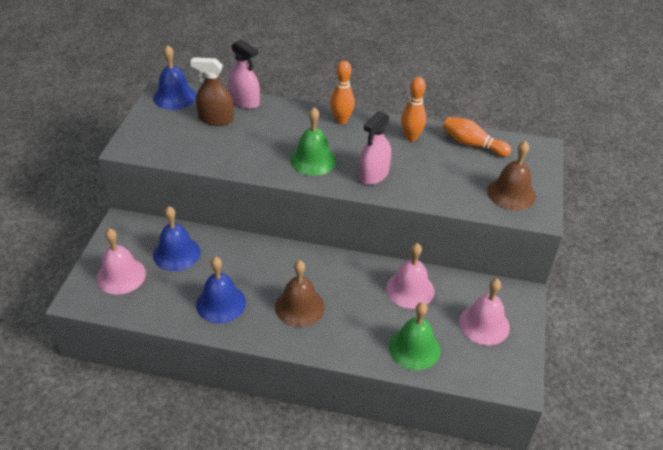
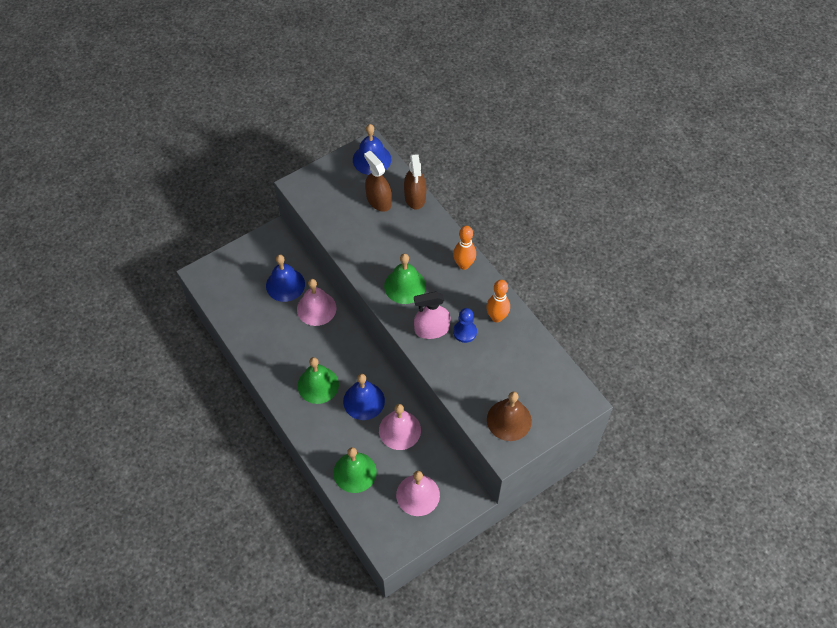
camera: 45 degrees right, 15 degrees up
(121, 275) = (238, 276): pink bell -> pink bell (316, 308)
(221, 303) = (275, 344): blue bell -> blue bell (364, 401)
(244, 101) = (415, 197): pink spray bottle -> brown spray bottle
(299, 307) = (318, 385): brown bell -> green bell
(401, 160) = (465, 332): none -> blue pawn
(472, 144) = (534, 358): orange bowling pin -> none

